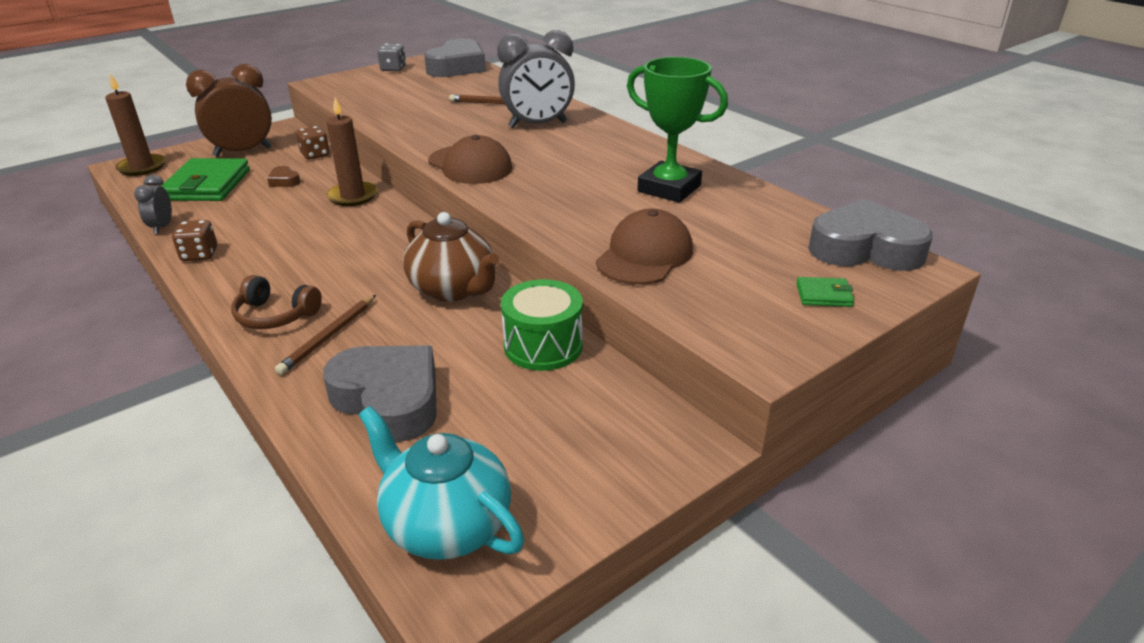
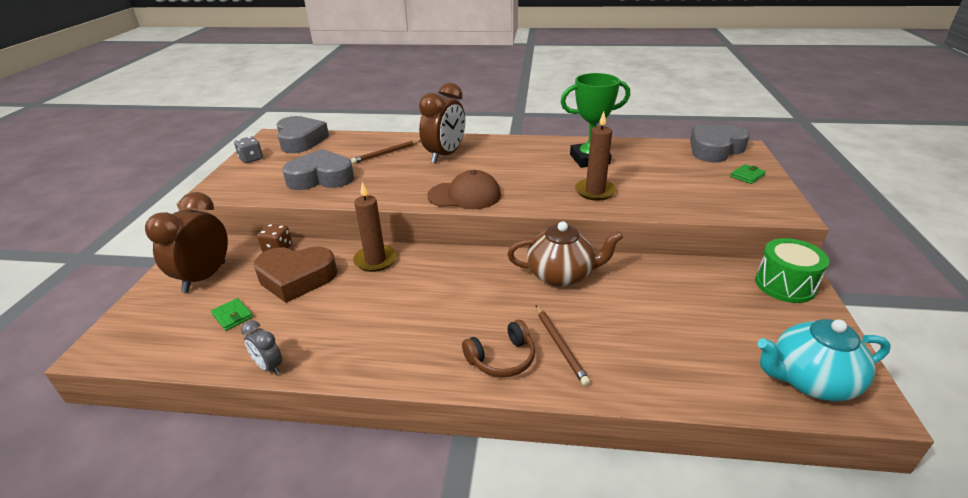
camera: 45 degrees left, 0 degrees up
(142, 167) = (123, 339): brown candle -> brown candle (595, 191)
(199, 254) = (352, 362): brown dice -> none
(207, 185) = (232, 316): green wallet -> green wallet, size x0.46
(284, 181) = (296, 278): brown heart -> brown heart, size x2.40
(389, 400) = (664, 351): grey heart -> grey heart (321, 178)
(538, 125) = (445, 155): grey clock -> brown clock
(543, 346) = (661, 274): green drum -> green drum (785, 285)
(644, 255) = (656, 196): brown cap -> none

